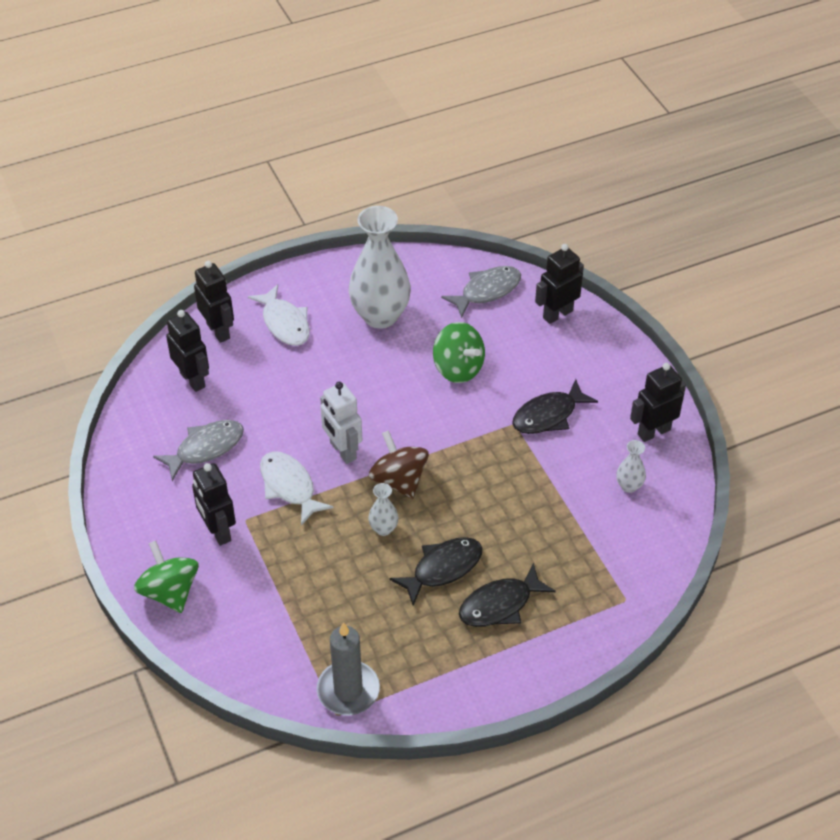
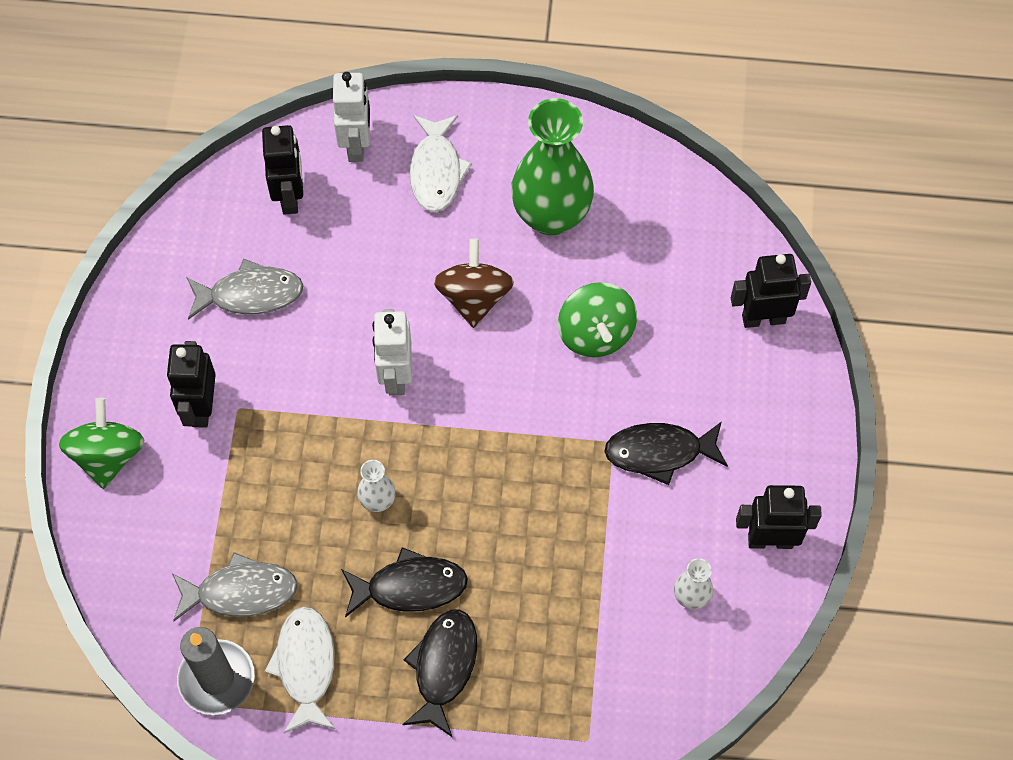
camera: 30 degrees right, 15 degrees up
(218, 331) = (356, 145): black robot -> white robot
(289, 486) = (309, 391): white fish -> white fish (305, 666)
(380, 316) = (551, 215): white vase -> green vase
(399, 480) = (434, 447): brown spinning top -> brown spinning top (474, 297)
(487, 291) = (699, 243): grey fish -> grey fish (240, 592)
(500, 605) = (443, 667): black fish -> black fish turned 105 degrees clockwise

